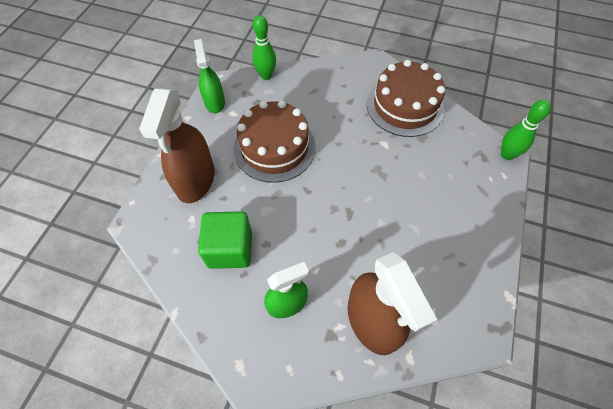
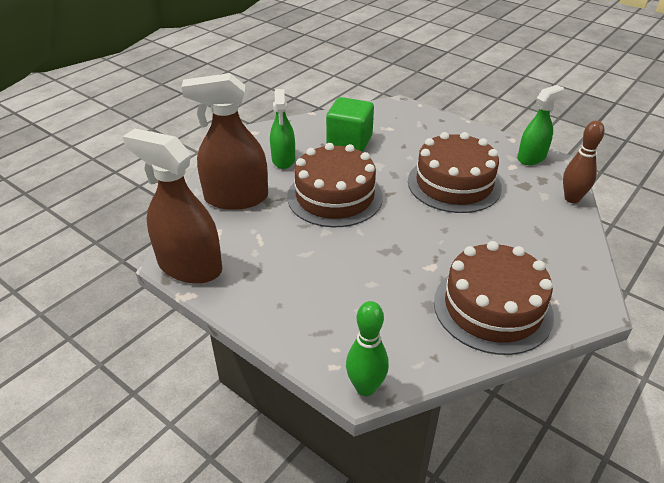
camera: 110 degrees right, 20 degrees down
(195, 180) = (430, 135): brown spray bottle -> brown spray bottle (190, 266)
(214, 102) = (531, 157): green spray bottle -> green spray bottle turned 45 degrees counterclockwise
(266, 76) = (572, 199): green bowling pin -> brown bowling pin
(330, 232) = (335, 196): none -> brown cake

